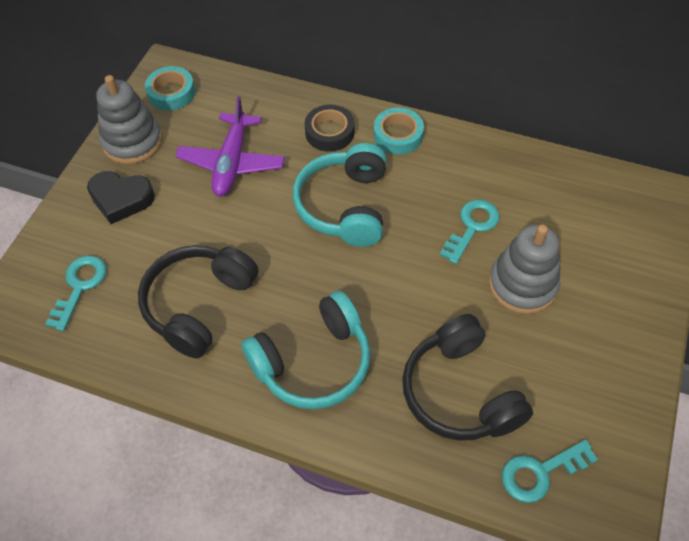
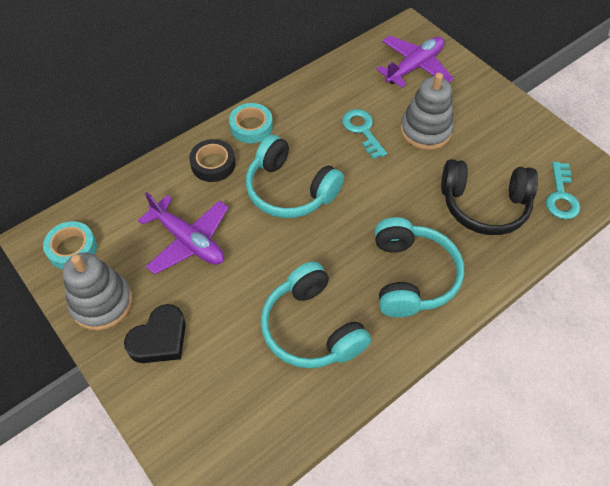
camera: 60 degrees left, 0 degrees up
(79, 287) = (230, 412): turquoise key -> none
(198, 305) = (311, 328): black headphones -> turquoise headphones
(611, 229) = (414, 67): none -> purple plane

